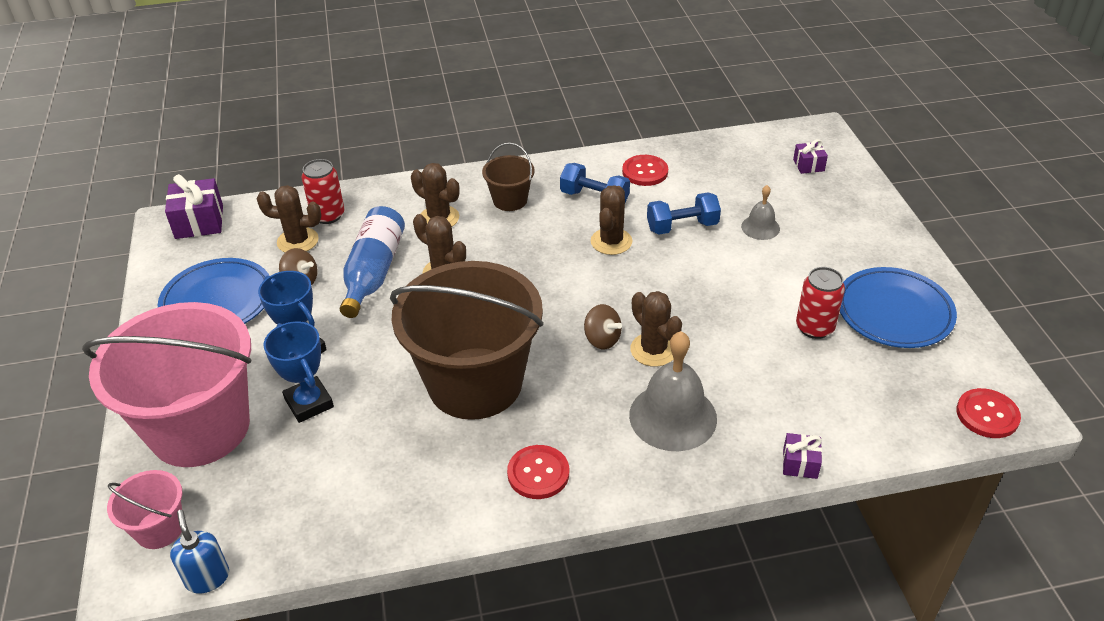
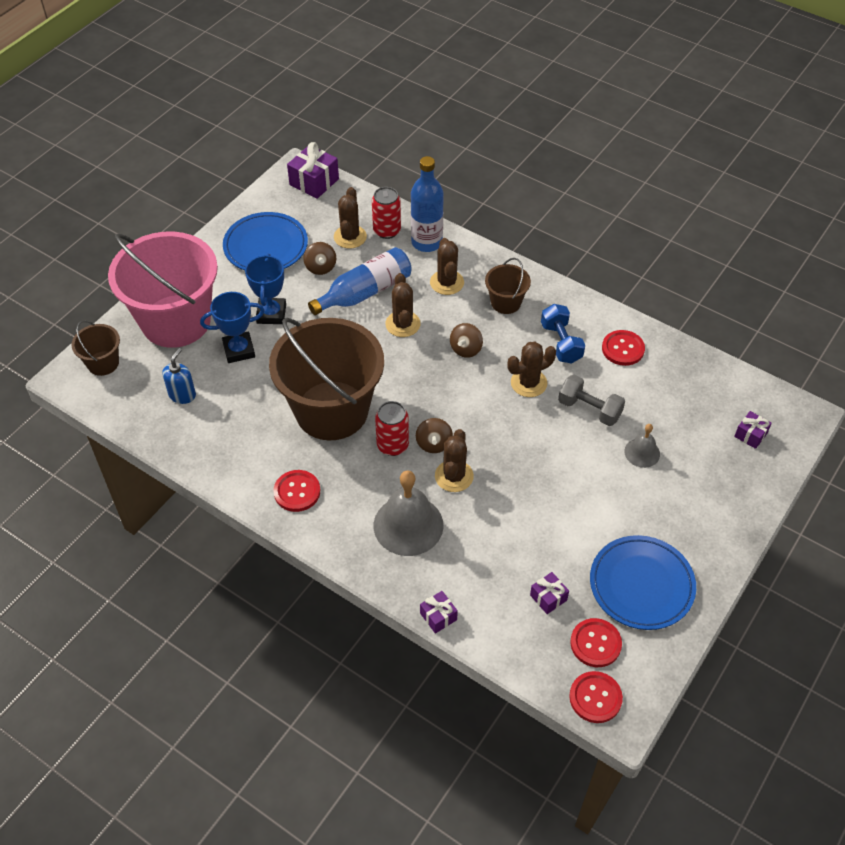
camera: 45 degrees right, 10 degrees up
(159, 529) = (103, 363): pink bucket -> brown bucket
(207, 578) = (95, 407): blue soap dispenser -> blue soap dispenser (182, 395)
(298, 241) = (350, 237): brown cactus -> brown cactus turned 45 degrees clockwise
(309, 403) = (239, 350): blue trophy -> blue trophy turned 60 degrees clockwise
(378, 201) = (426, 242): none -> blue bottle
(526, 253) = (466, 349): none -> brown spinning top
(682, 227) = (589, 409): blue dumbbell -> grey dumbbell
(814, 328) = (572, 548): red can -> red can (392, 445)
(852, 375) = (548, 597): none -> purple gift
(929, 377) = (595, 643): none -> red button

